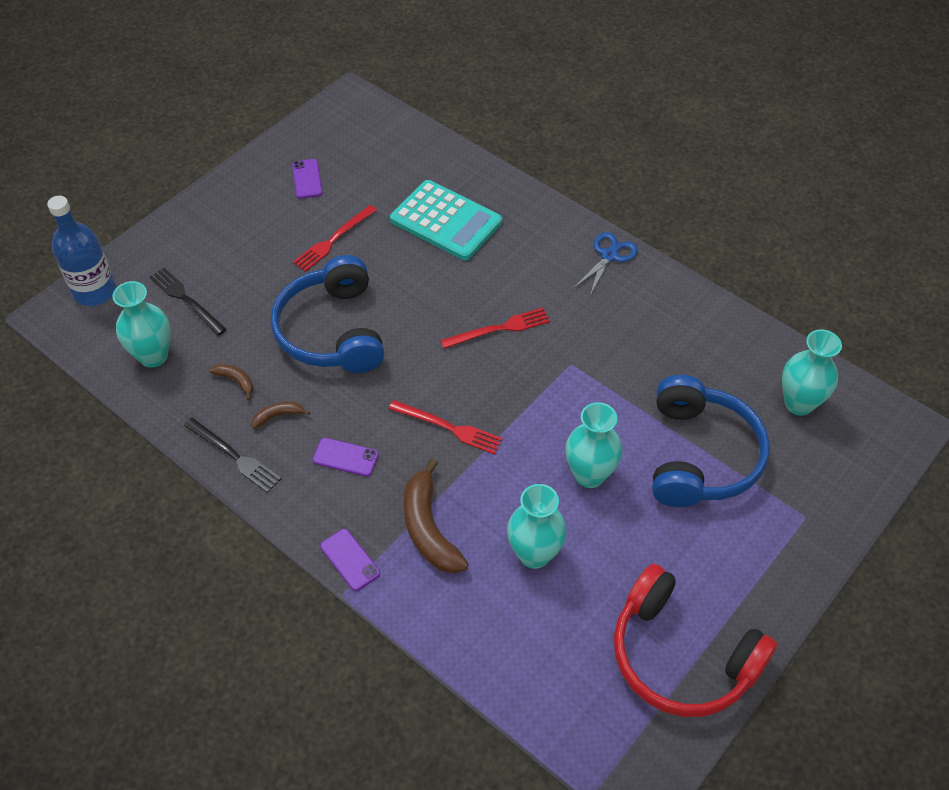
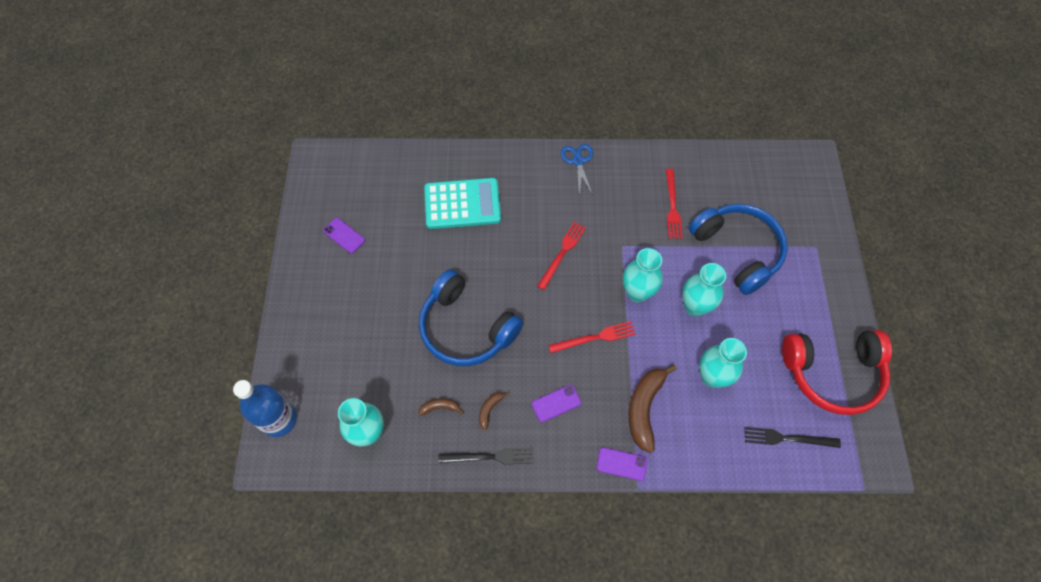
camera: 40 degrees left, 10 degrees up
(186, 300) = (350, 378): black fork -> black fork (787, 438)
(333, 240) = (405, 266): red fork -> red fork (672, 206)
(429, 528) = (644, 408): brown banana -> brown banana turned 75 degrees clockwise
(799, 403) = (755, 182): turquoise vase -> turquoise vase (637, 292)

